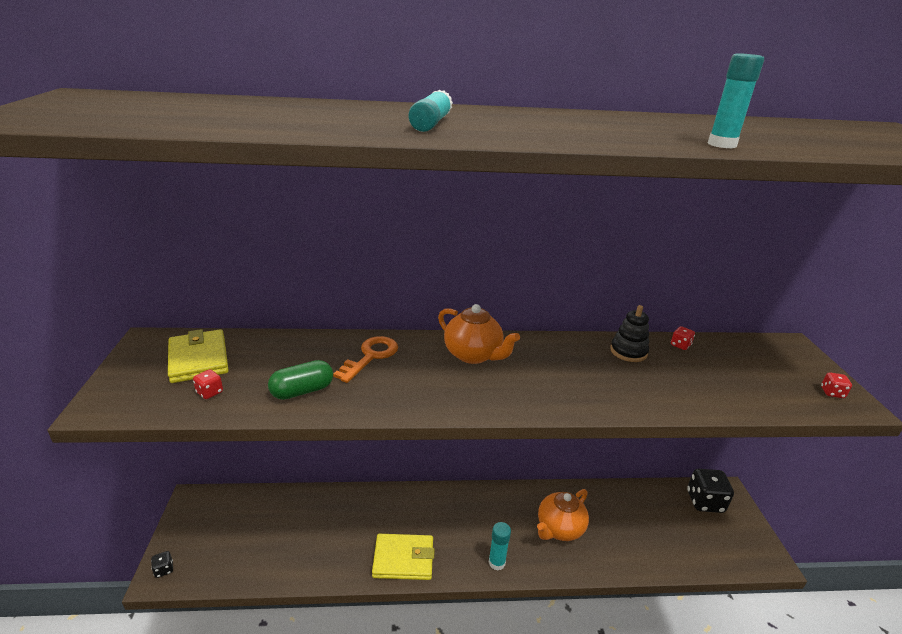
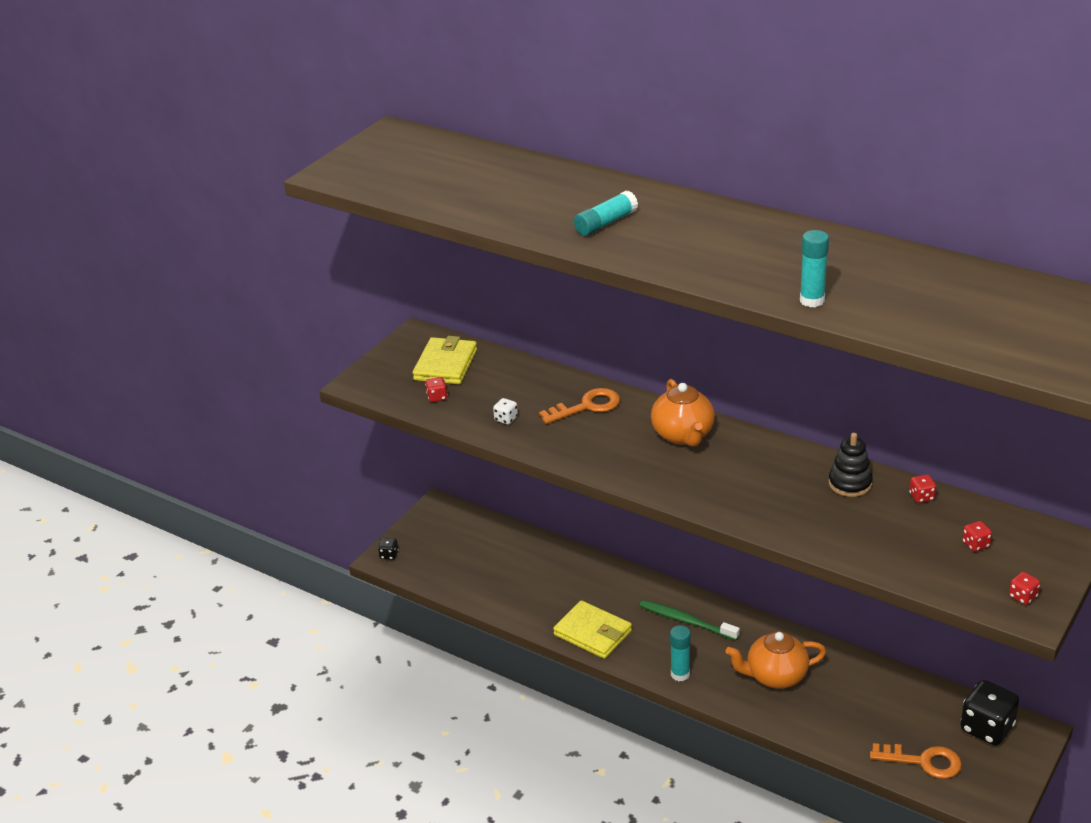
camera: 40 degrees right, 5 degrees up
(302, 391) = (506, 419): green capsule -> white dice
(465, 513) = (686, 621): none -> green toothbrush
(701, 548) = (923, 761): none -> orange key
(754, 366) = (975, 544): none -> red dice

